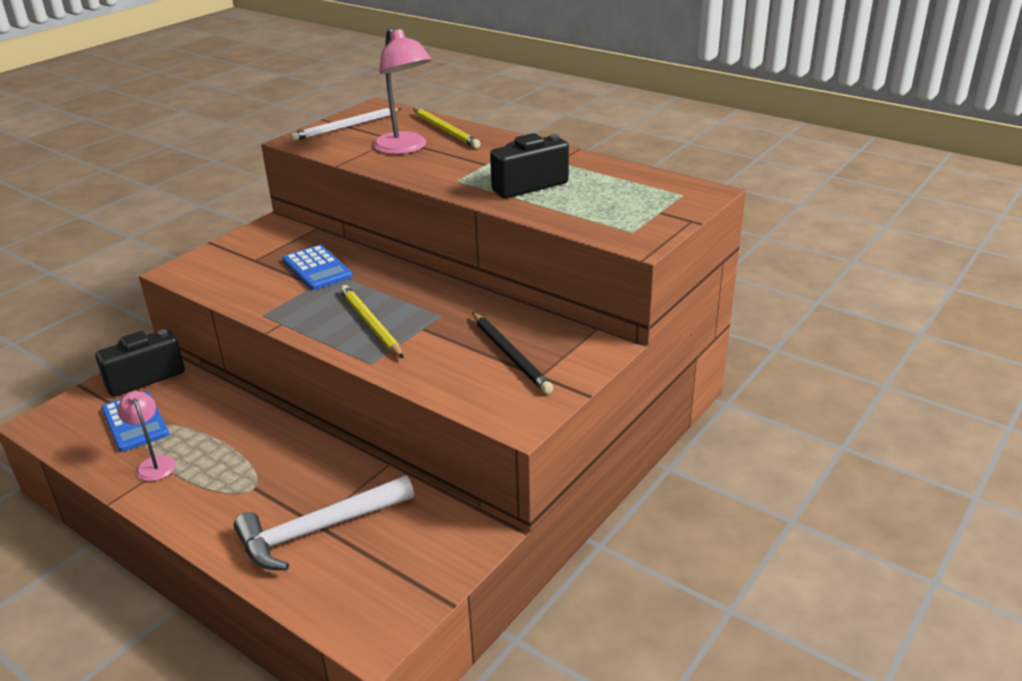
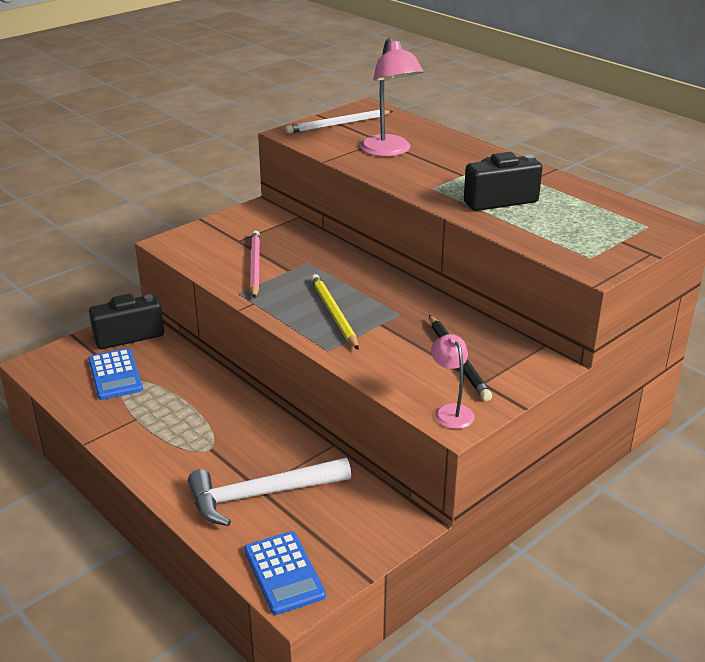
camera: 10 degrees right, 0 degrees up
(154, 463) = (127, 414): pink lamp -> pink lamp (451, 411)
(277, 285) = (255, 266): none -> pink pencil
(317, 268) = (293, 255): blue calculator -> blue calculator (284, 573)
(445, 130) = (430, 137): yellow pencil -> none

